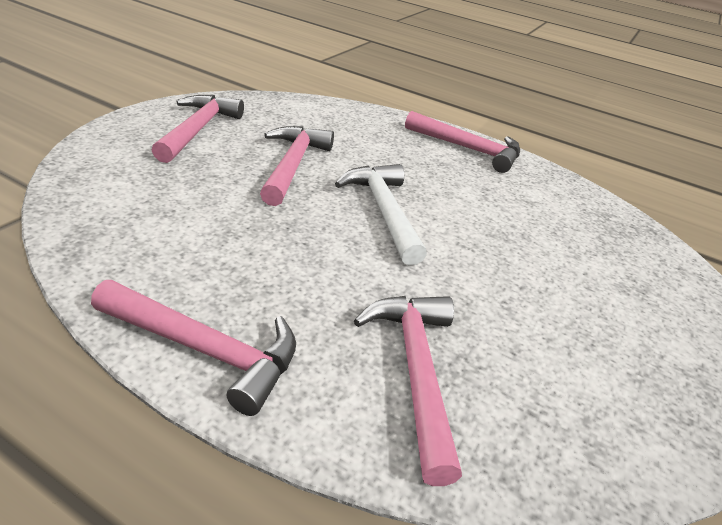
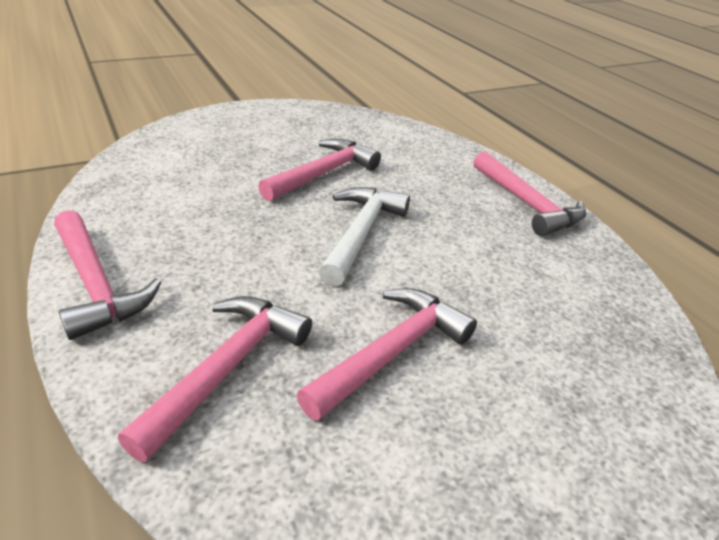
camera: 35 degrees right, 0 degrees up
(198, 129) = (277, 128): pink hammer -> pink hammer (392, 352)

